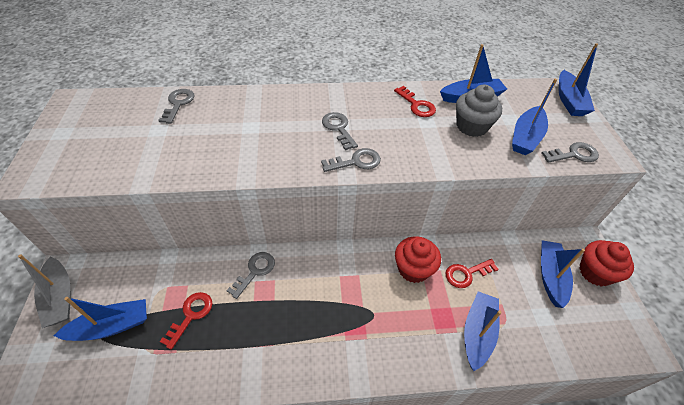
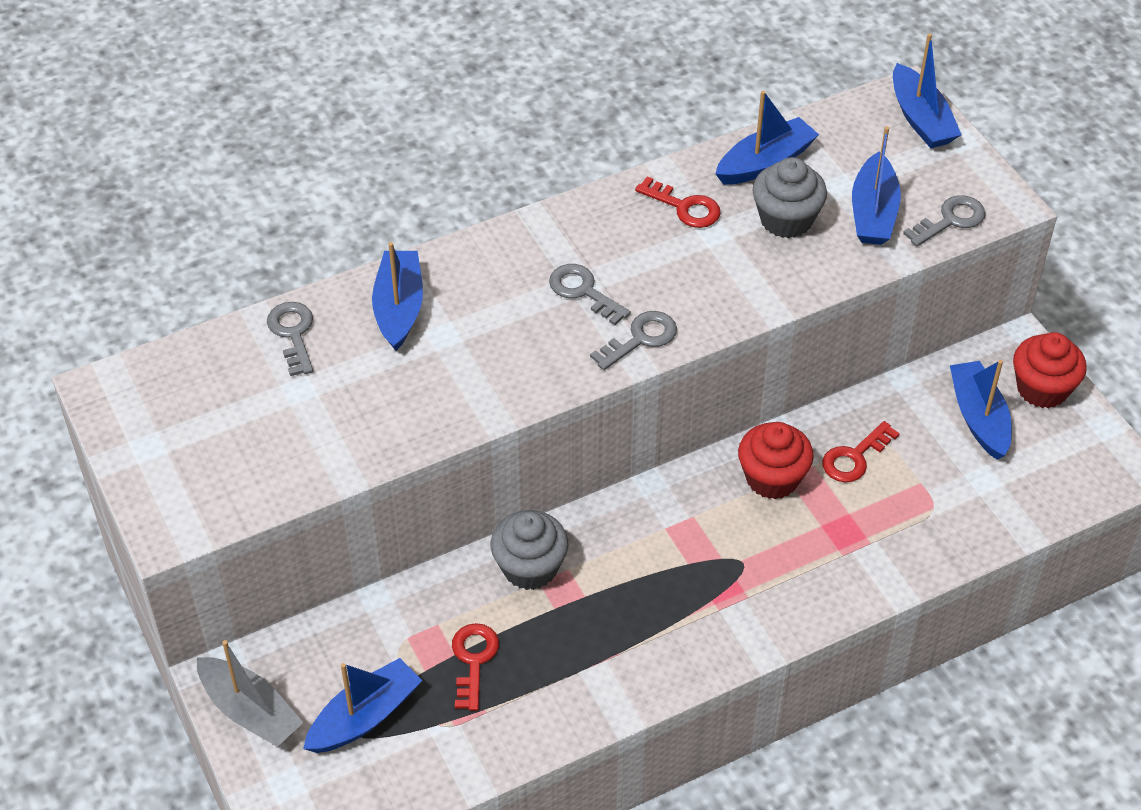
camera: 20 degrees left, 0 degrees up
(255, 271) = (530, 567): grey key -> grey cupcake
(477, 332) = (899, 533): blue boat -> blue boat (399, 308)

